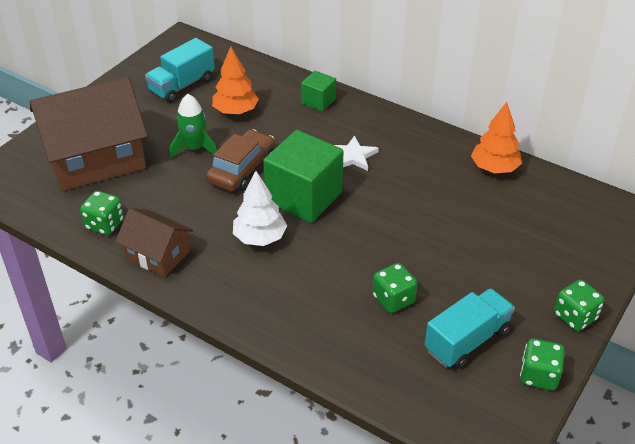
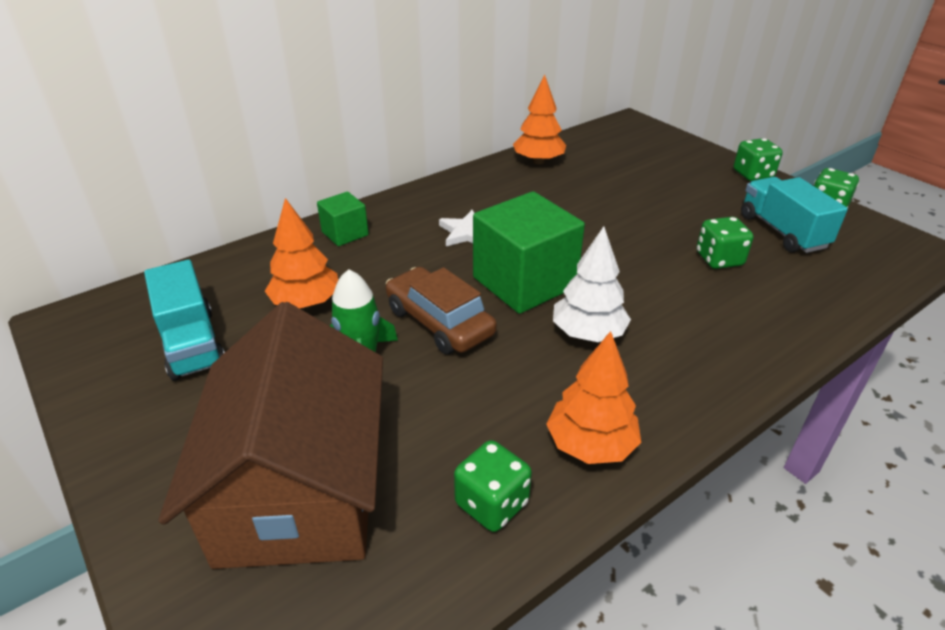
camera: 70 degrees left, 5 degrees down
(157, 255) = (591, 445): brown house -> orange tree

